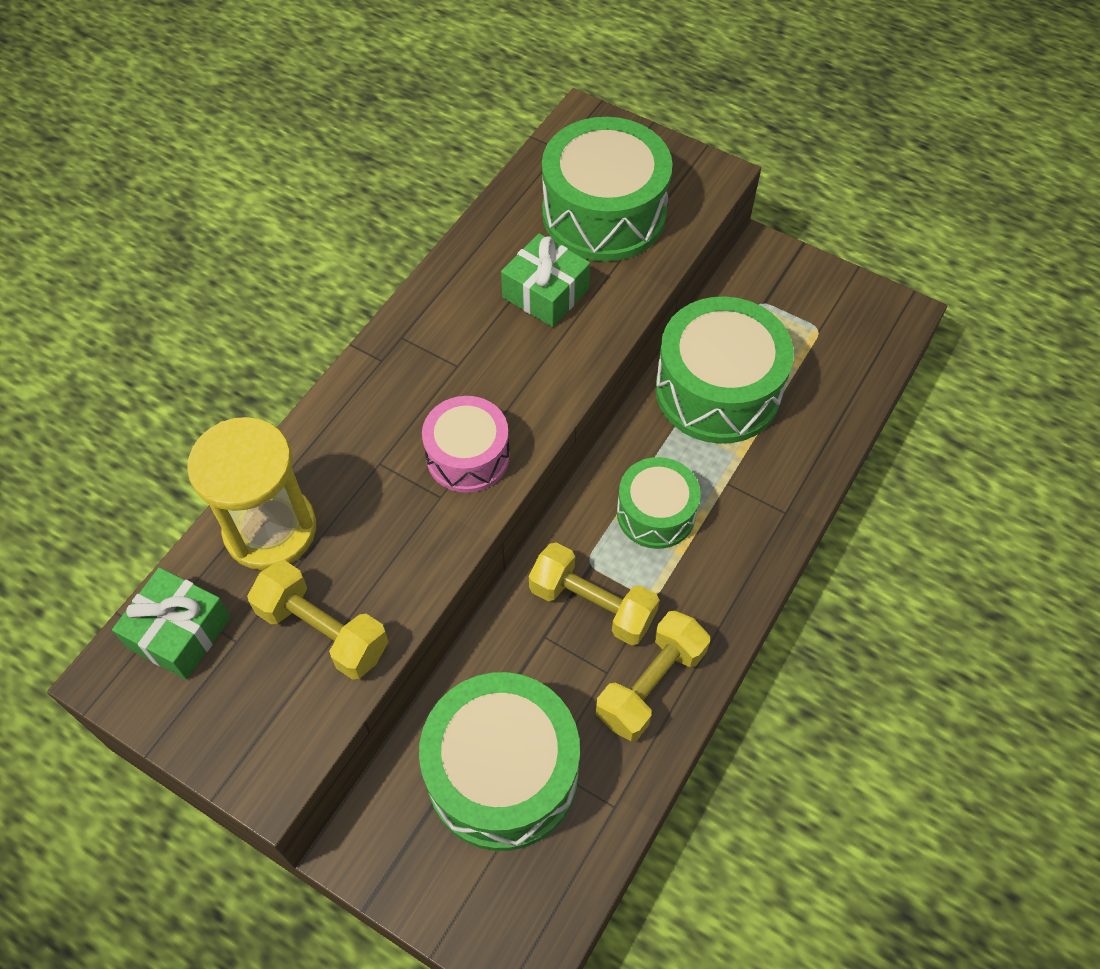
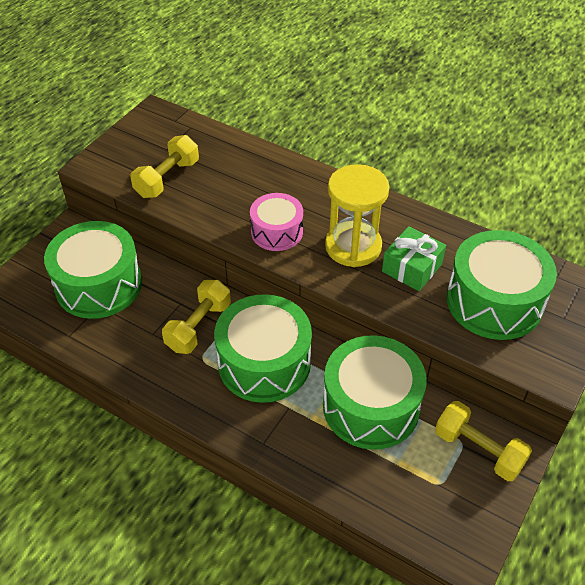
camera: 90 degrees right, 10 degrees down
(179, 632) = (174, 129): green gift -> none
(270, 530) = (230, 155): yellow hourglass -> yellow hourglass (353, 246)
(650, 684) = (141, 355): yellow dumbbell -> yellow dumbbell (478, 450)
(656, 513) = (264, 363): green drum -> green drum, size x1.70

